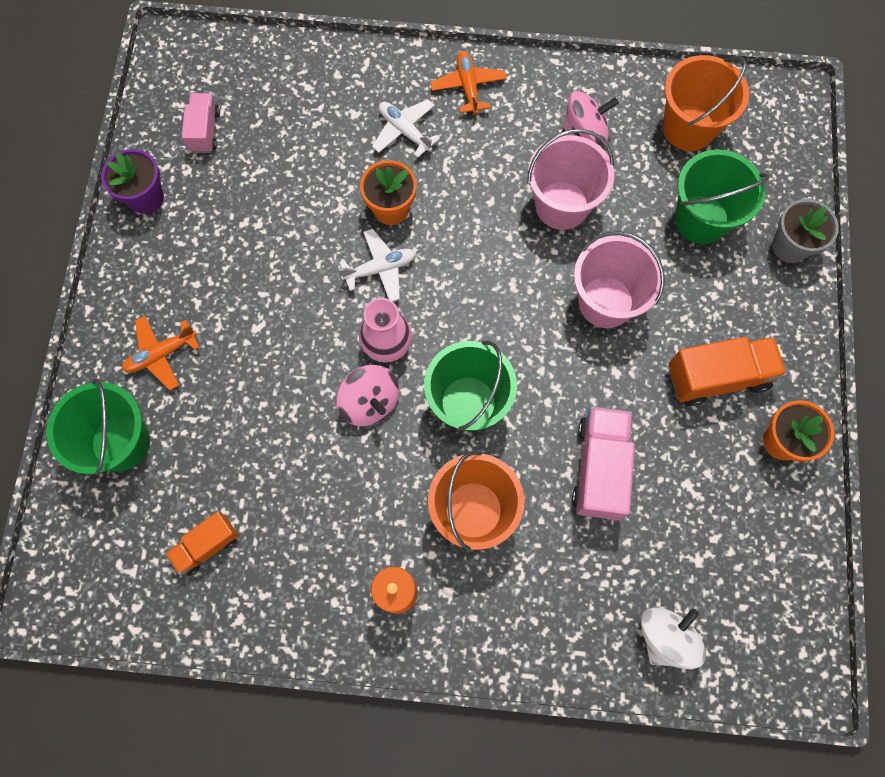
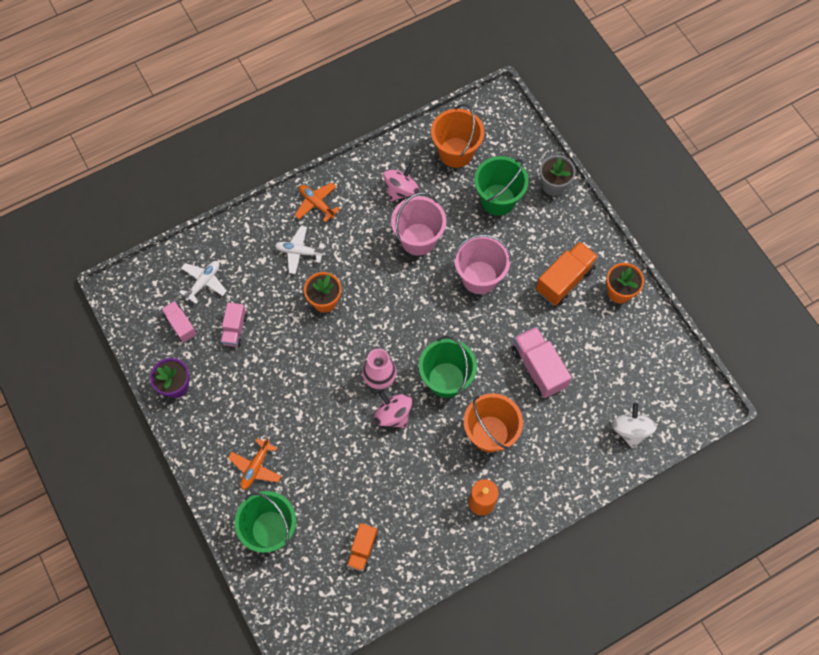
camera: 35 degrees left, 5 degrees down
(261, 175) = (234, 329): none -> pink truck
(370, 402) = (393, 414): pink spinning top -> pink spinning top turned 150 degrees counterclockwise
(380, 269) = (344, 338): white plane -> white plane (204, 282)

